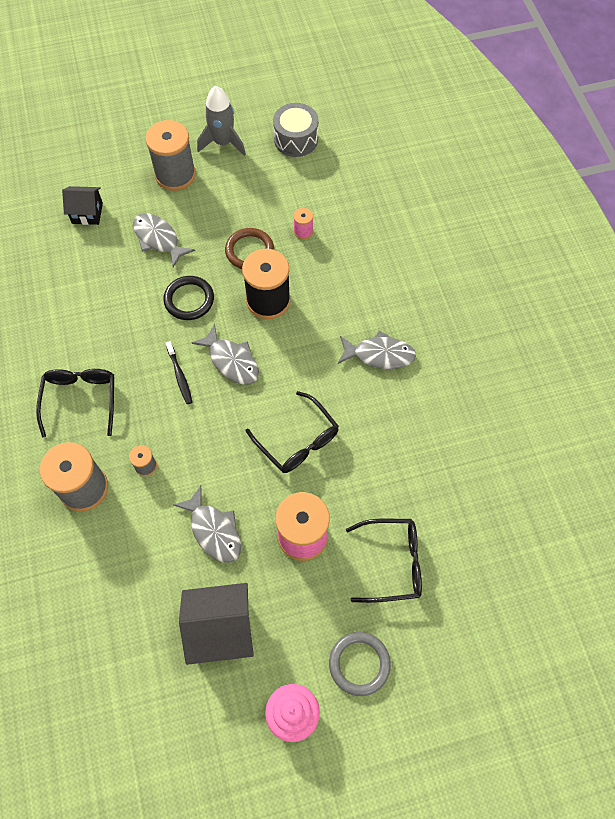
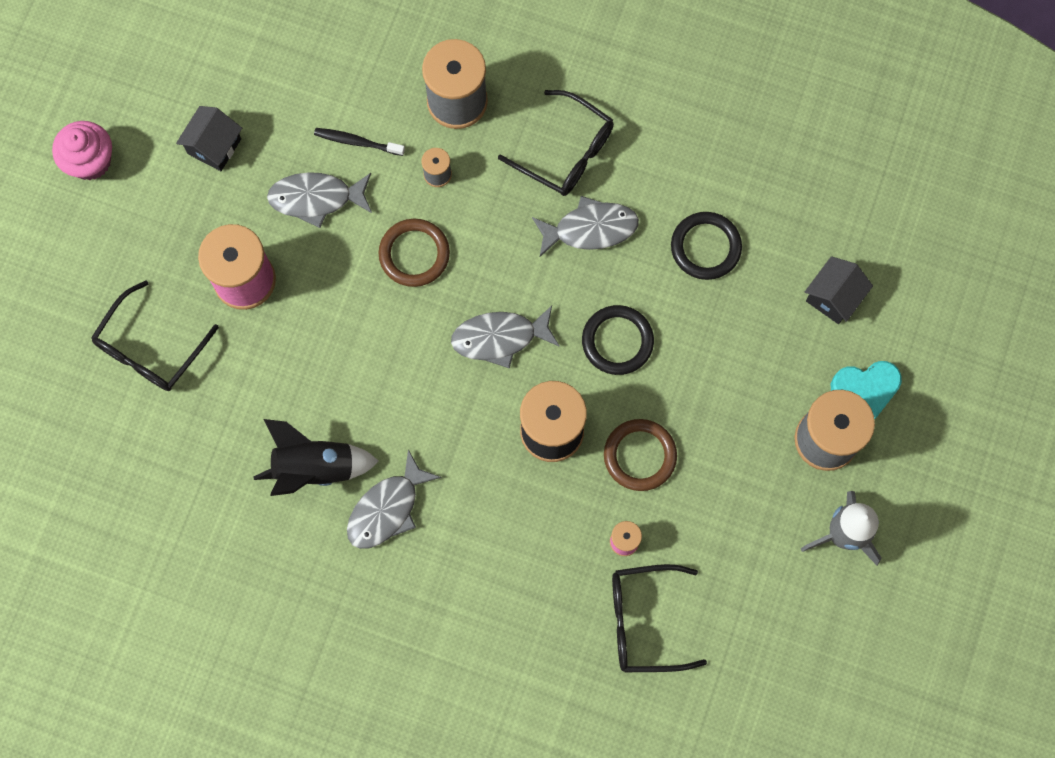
camera: 125 degrees right, 10 degrees up
(97, 289) = (705, 247): none -> black ring
(133, 172) = (865, 389): none -> turquoise heart
(158, 239) = (733, 358): grey fish -> grey fish (590, 229)
(180, 376) = (521, 271): black toothbrush -> black toothbrush (357, 142)
(211, 443) = (414, 254): none -> brown ring
(221, 629) = (214, 146): black house -> black house, size x0.61
(296, 139) = (784, 636): grey drum -> none
(298, 441) = (350, 345): black glasses -> black glasses (644, 621)
(359, 664) = (85, 249): grey ring -> none
(388, 409) = (314, 467): none -> black rocket

